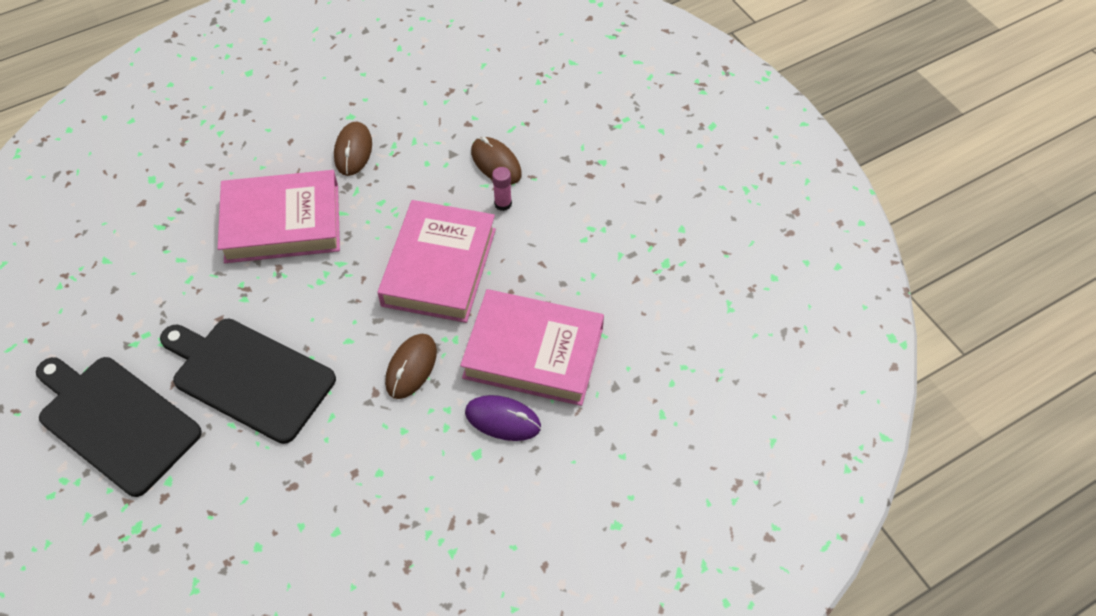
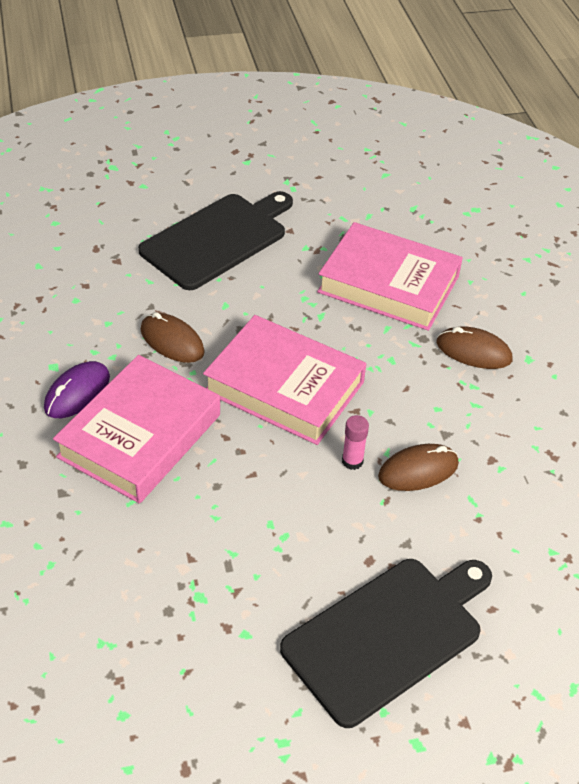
camera: 105 degrees right, 10 degrees down
(115, 421) = (214, 165): black cutting board -> black cutting board (388, 635)
(282, 223) = (388, 284): pink book -> pink book turned 75 degrees counterclockwise

